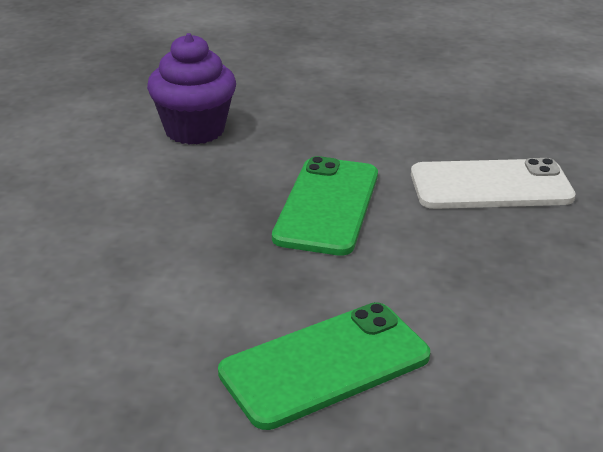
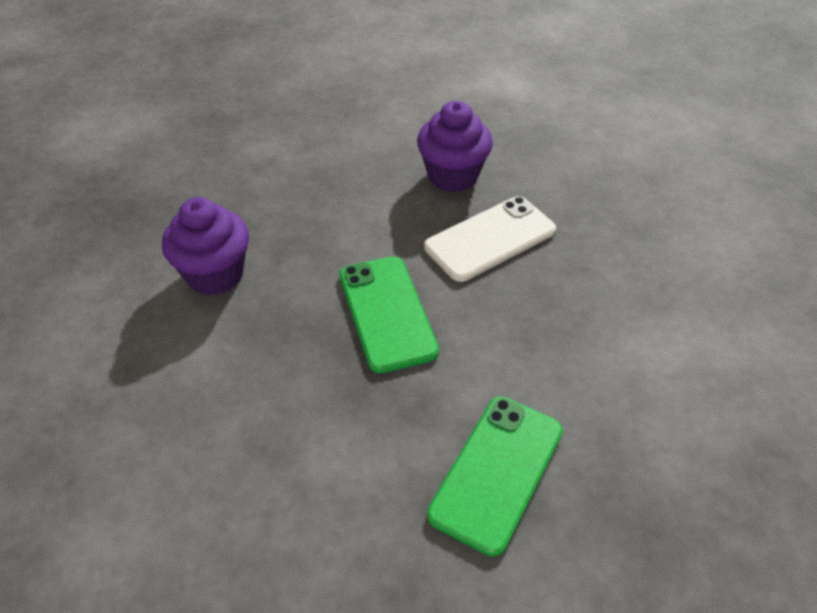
camera: 30 degrees left, 15 degrees up
(493, 128) = (452, 176): none -> purple cupcake

